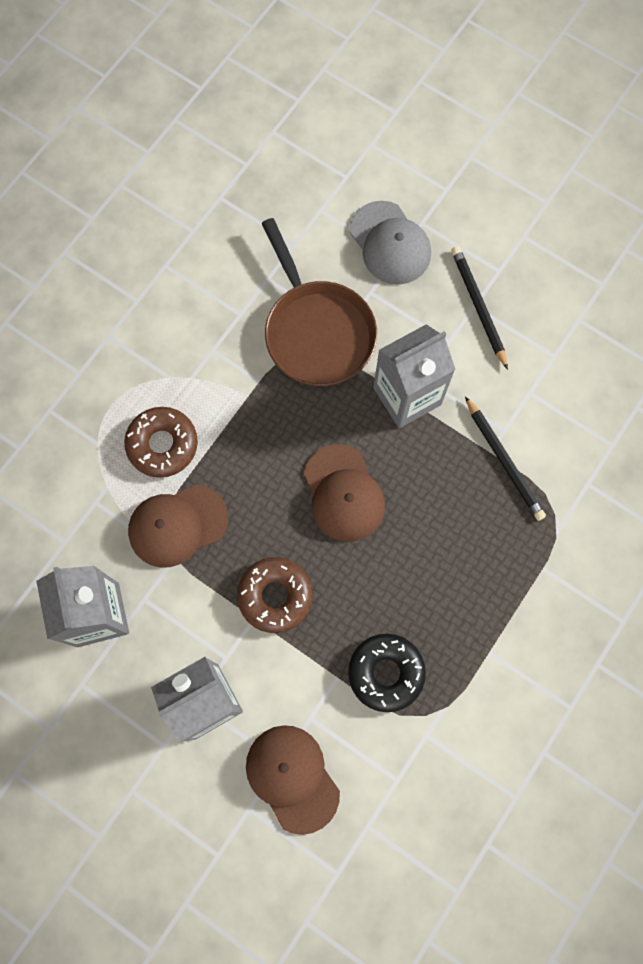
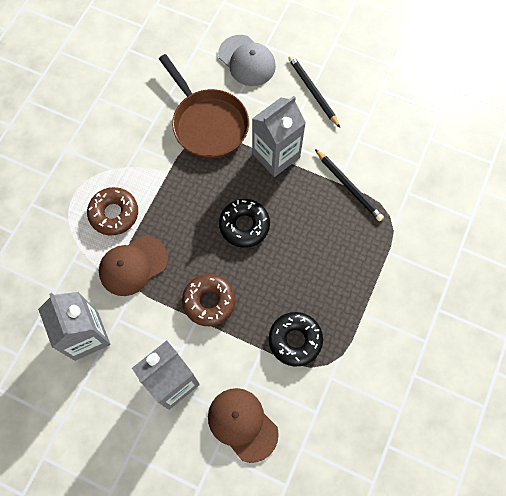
camera: 10 degrees left, 5 degrees down
(343, 493) = (244, 225): brown cap -> black donut

